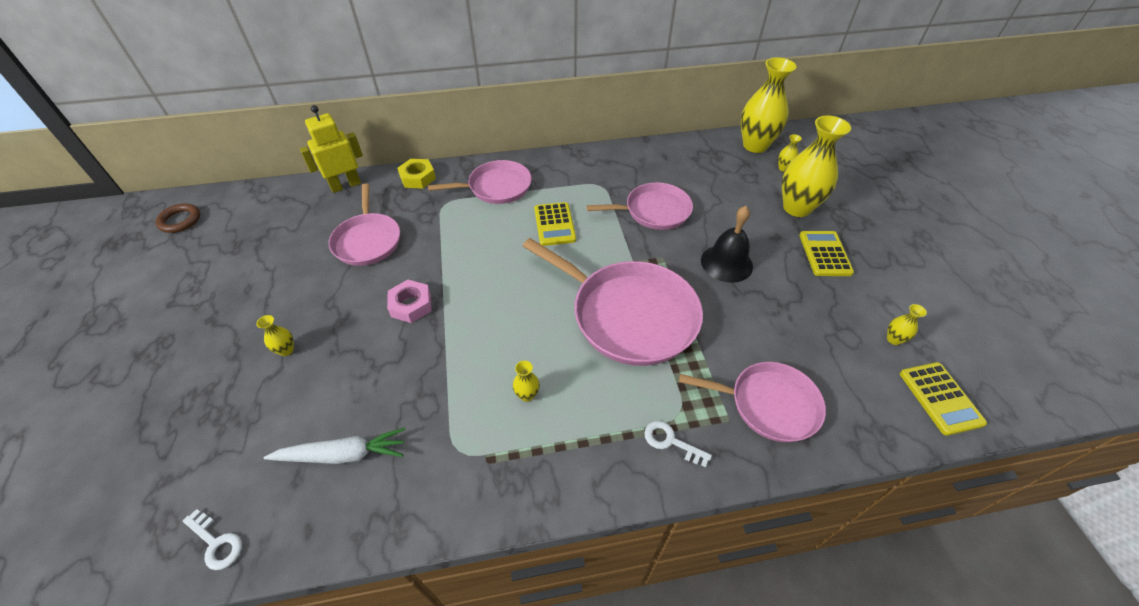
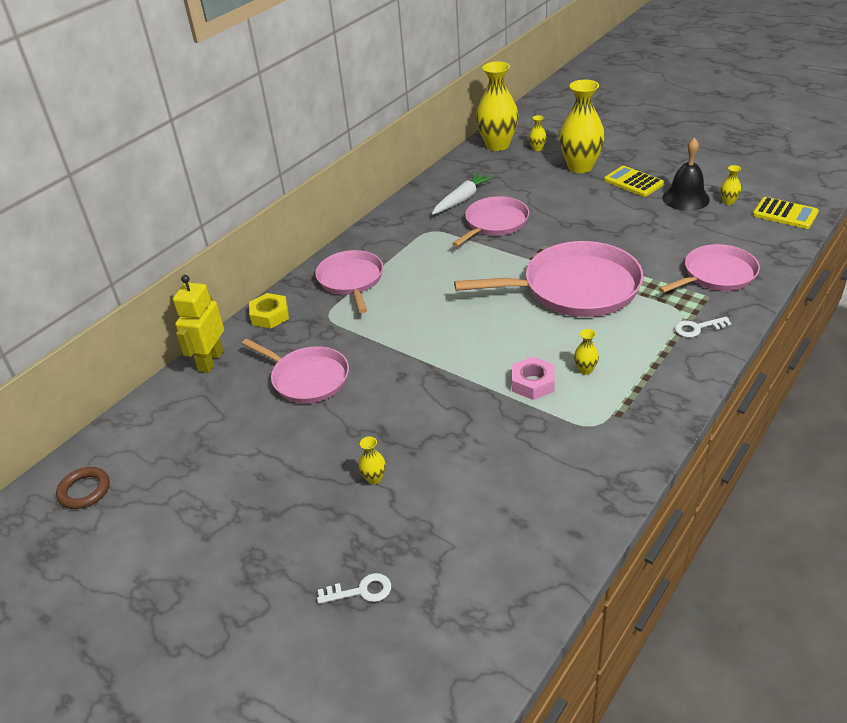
camera: 40 degrees left, 10 degrees down
(216, 543) = (529, 591): white key -> white key (361, 591)
(343, 454) = (527, 487): white carrot -> white carrot (462, 199)
(411, 305) = (420, 386): pink nut -> pink nut (533, 383)
(496, 187) = (351, 280): pink pan -> pink pan turned 45 degrees counterclockwise
(554, 224) = (439, 274): yellow calculator -> none
(726, 263) = (587, 222): black bell -> black bell (685, 198)

